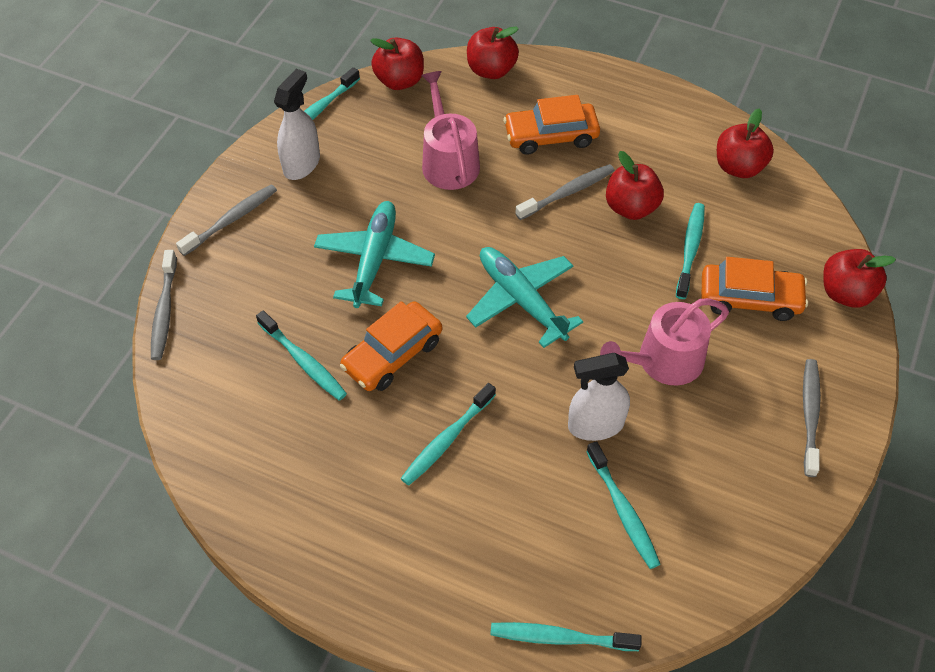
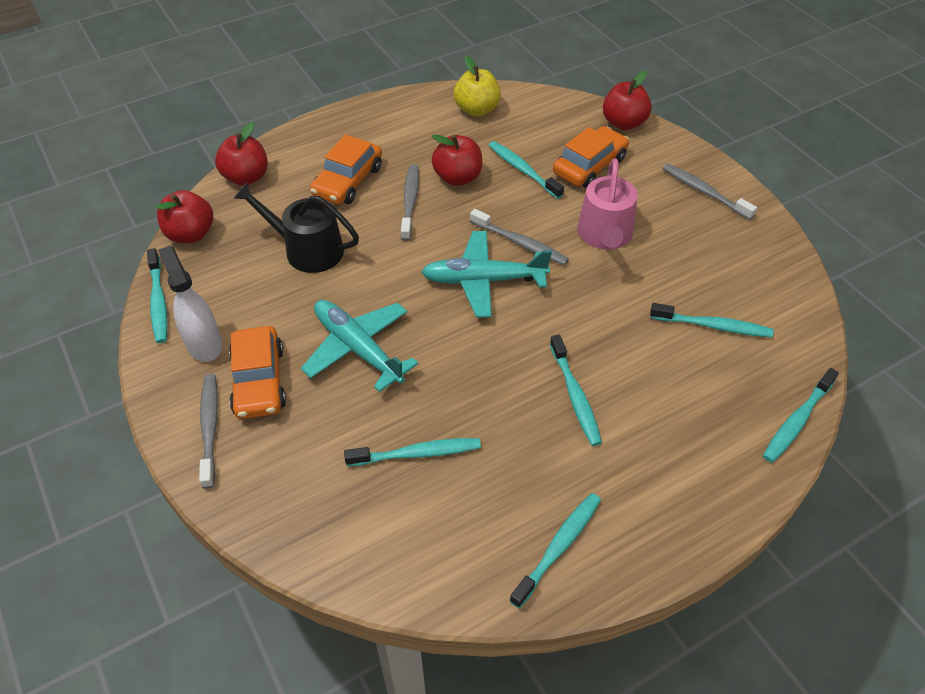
camera: 55 degrees left, 5 degrees down
(164, 311) = (261, 537): grey toothbrush -> grey toothbrush (520, 243)
(285, 508) = (558, 547): none -> turquoise toothbrush
(393, 354) = (464, 387): orange car -> orange car (259, 381)
(448, 161) = (307, 249): pink watering can -> black watering can
(595, 425) = (630, 301): white spray bottle -> none
(738, 167) = (477, 110): red apple -> yellow apple

